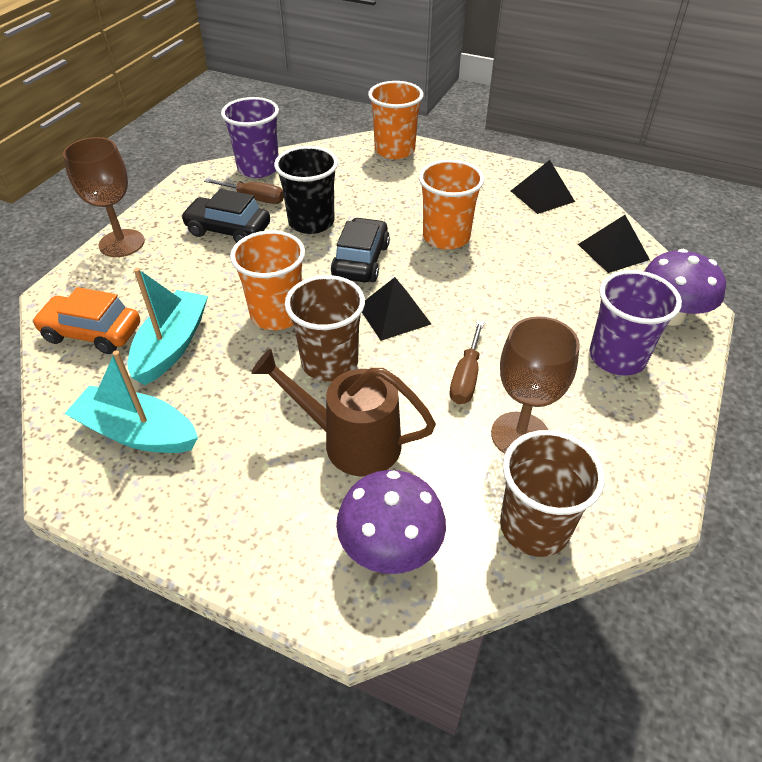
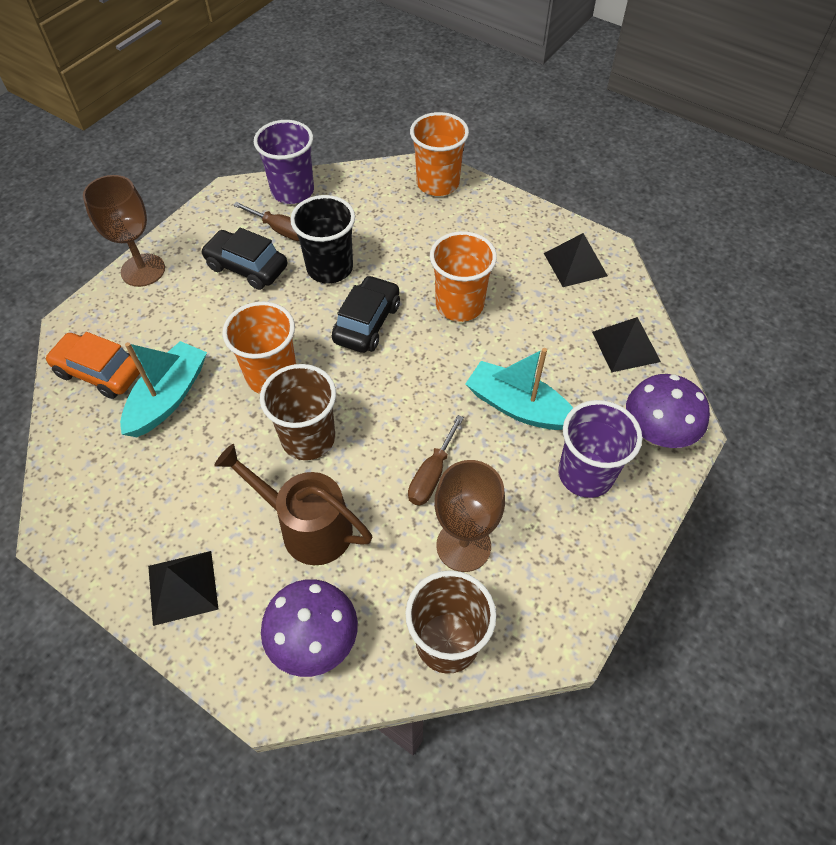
camera: 10 degrees right, 10 degrees up
(137, 433) = (122, 487): turquoise boat -> turquoise boat (518, 407)
(394, 315) = (382, 392): black pyramid -> black pyramid (182, 587)

